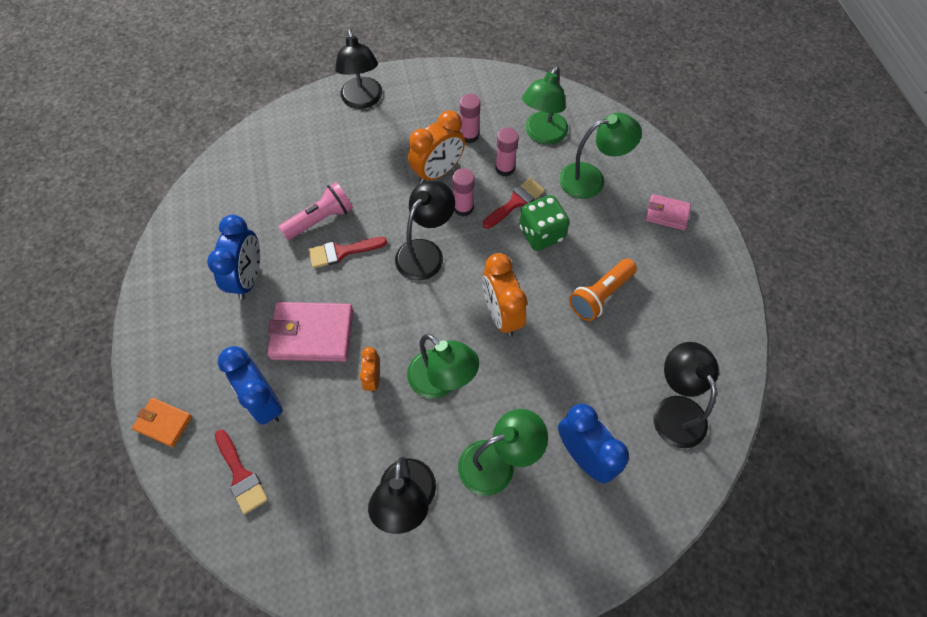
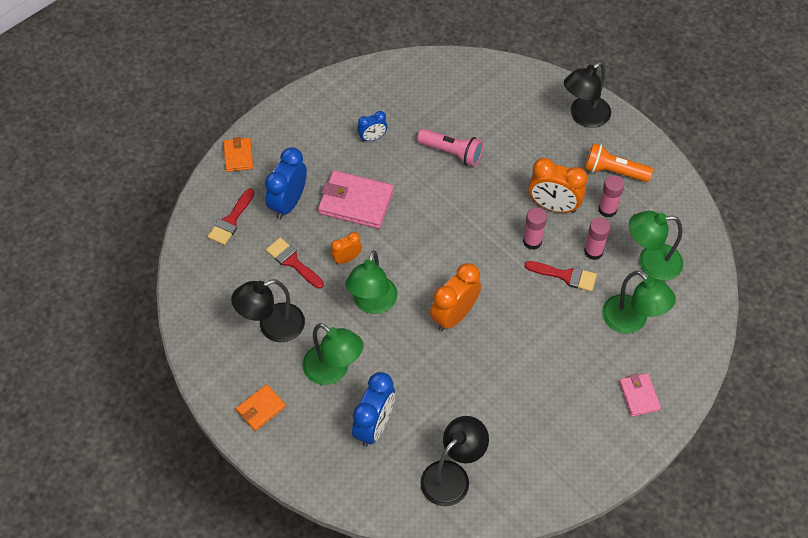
camera: 60 degrees right, 5 degrees down
(248, 278) = (372, 138): blue clock -> blue clock, size x0.55
(312, 334) = (356, 202): pink wallet -> pink wallet turned 45 degrees counterclockwise
(342, 252) = (434, 182): red brush -> red brush (292, 262)
(425, 252) = (473, 236): black lamp -> none
(501, 567) = (261, 408): none -> orange wallet
(541, 233) = (548, 309): green dice -> none
(600, 295) = (520, 378): orange flashlight -> orange flashlight (614, 171)

